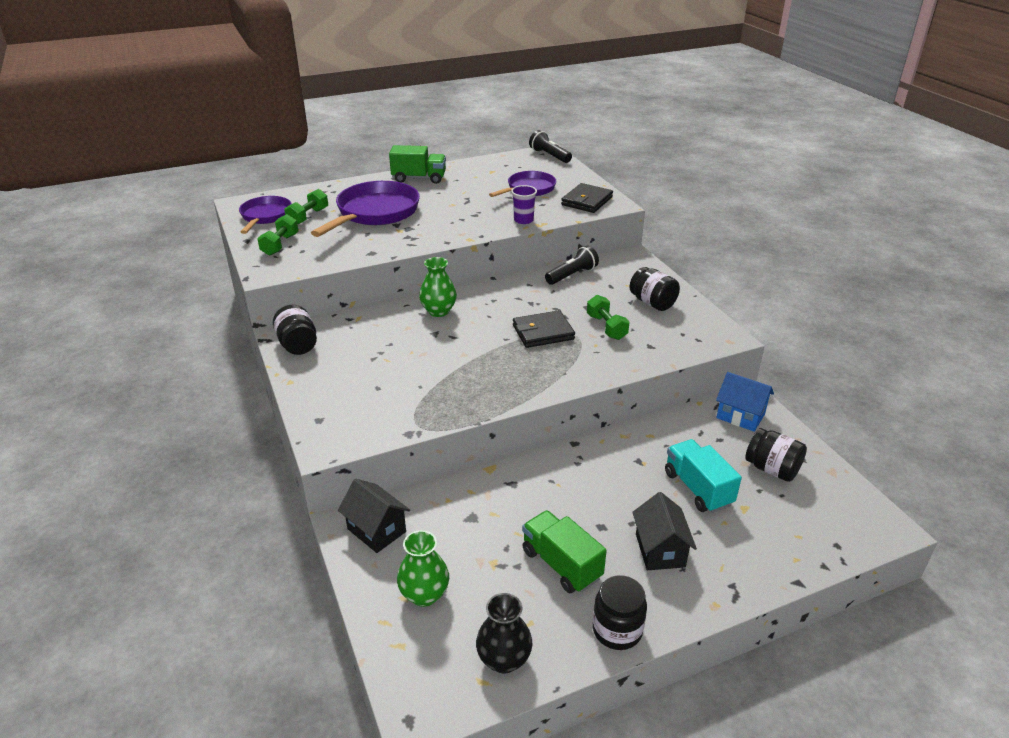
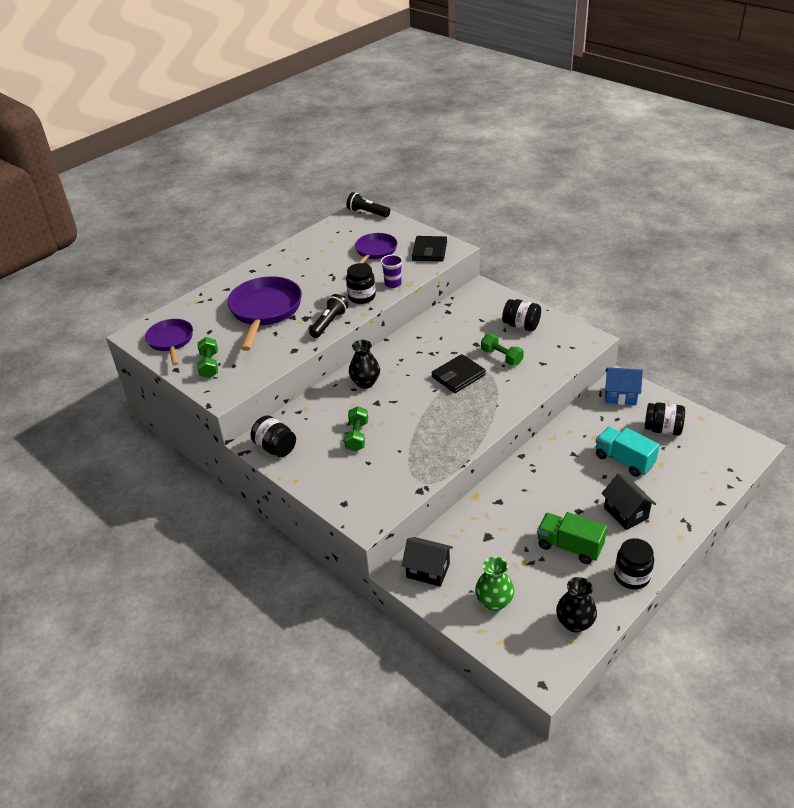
camera: 20 degrees left, 5 degrees up
(308, 217) = (210, 331): green dumbbell -> green dumbbell (357, 436)
(419, 178) = (274, 265): green truck -> none
(438, 311) = (365, 382): green vase -> black vase
(481, 224) = (362, 297): none -> black jar
(572, 275) = (446, 318): black flashlight -> black flashlight (329, 323)

